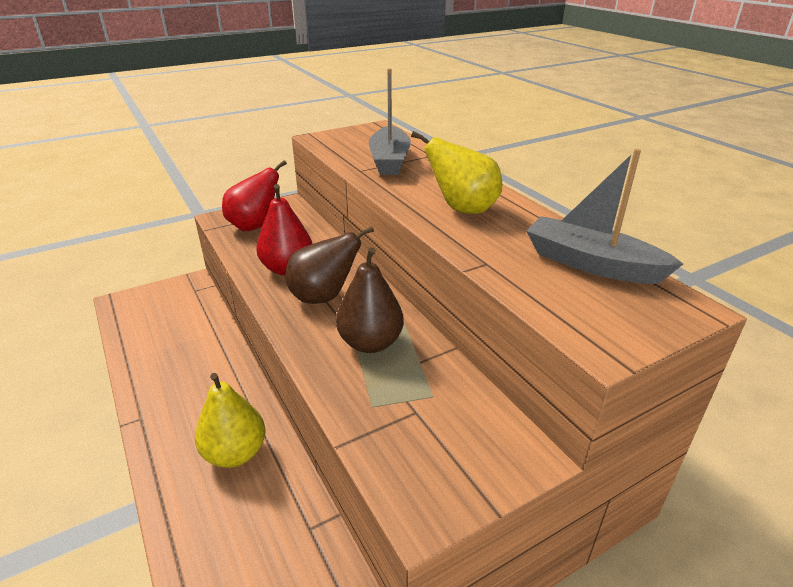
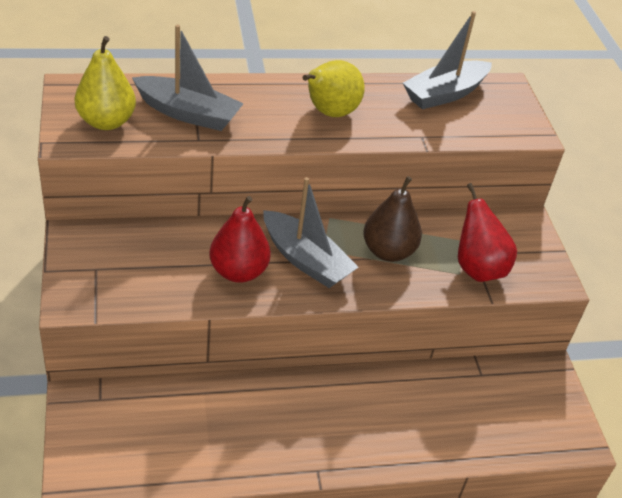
camera: 75 degrees left, 10 degrees up
(235, 453) = (393, 404): yellow pear -> yellow pear (106, 122)
(255, 226) = (120, 276): red pear -> red pear (477, 268)
(323, 297) = (305, 260): brown pear -> grey boat

